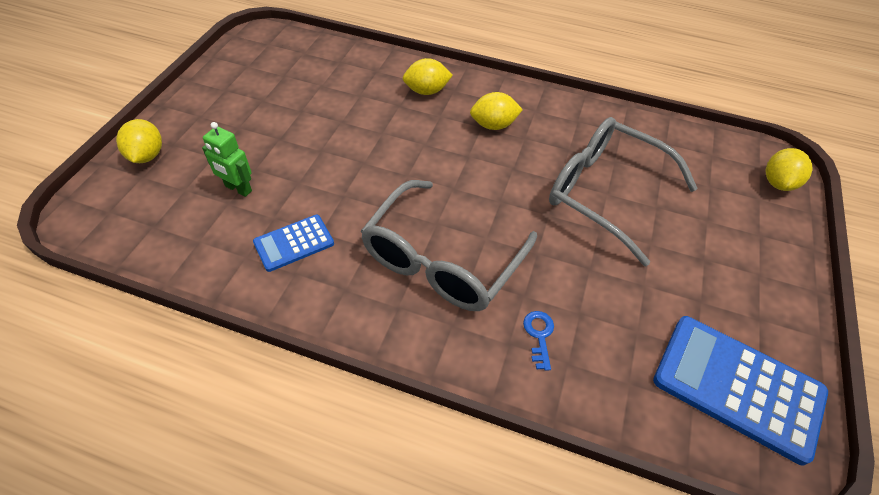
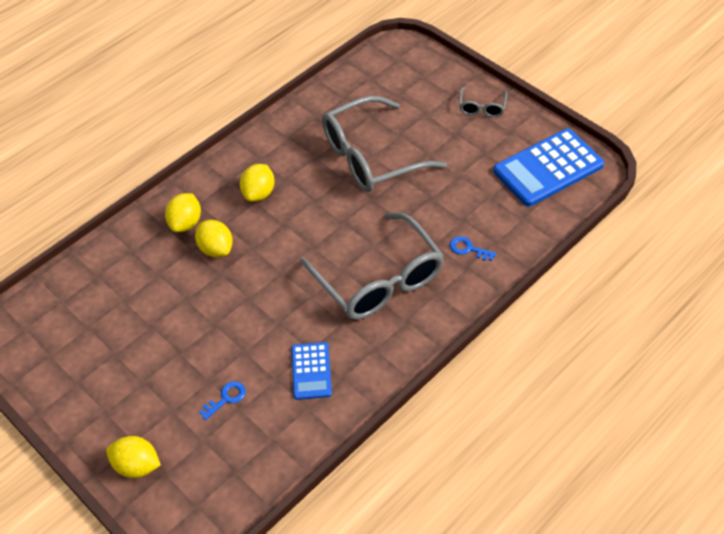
camera: 60 degrees left, 0 degrees up
(238, 189) = (226, 398): green robot -> blue key
(768, 272) = (482, 107): none -> grey glasses
(778, 183) = (416, 59): yellow lemon -> yellow lemon (216, 249)

